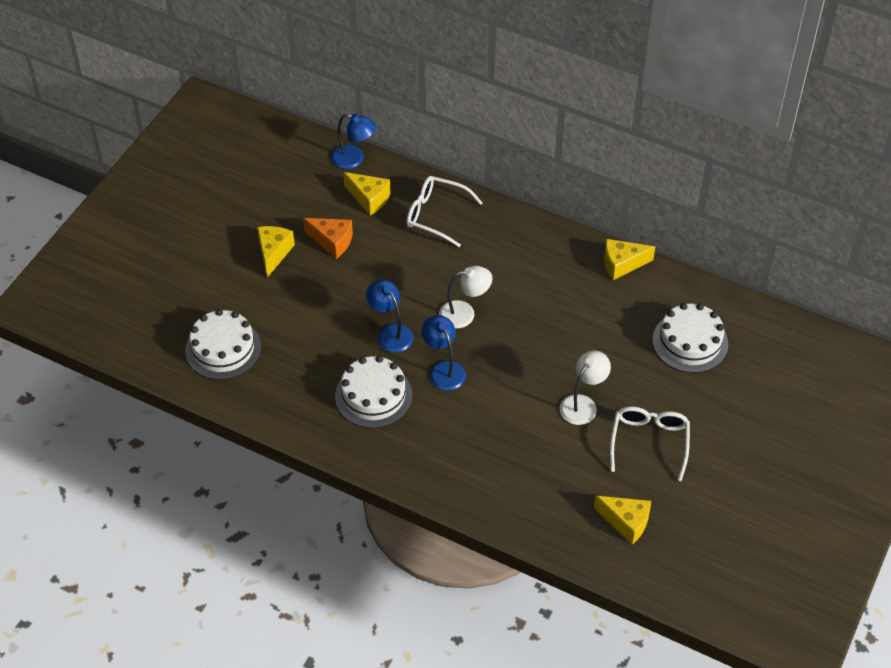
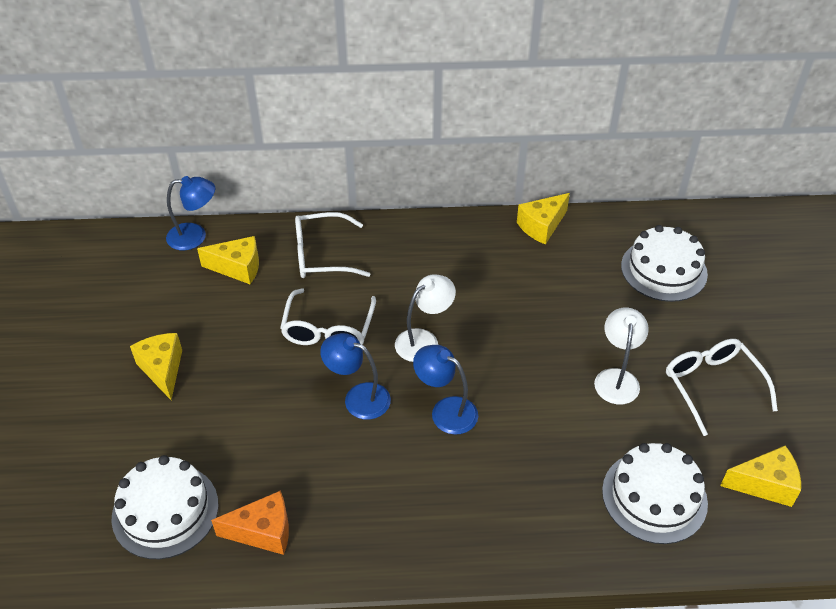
camera: 30 degrees left, 5 degrees down
(332, 242) = (225, 328): orange cheese -> orange cheese (263, 532)
(373, 395) = (388, 479): white cake -> white cake (654, 496)
(403, 275) = (328, 329): none -> white glasses

